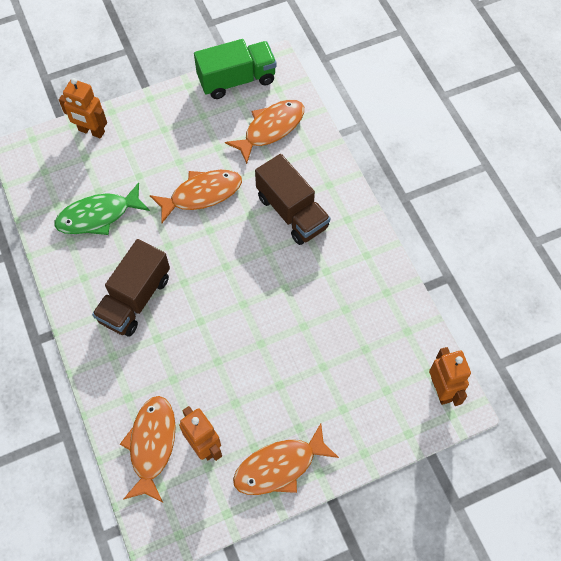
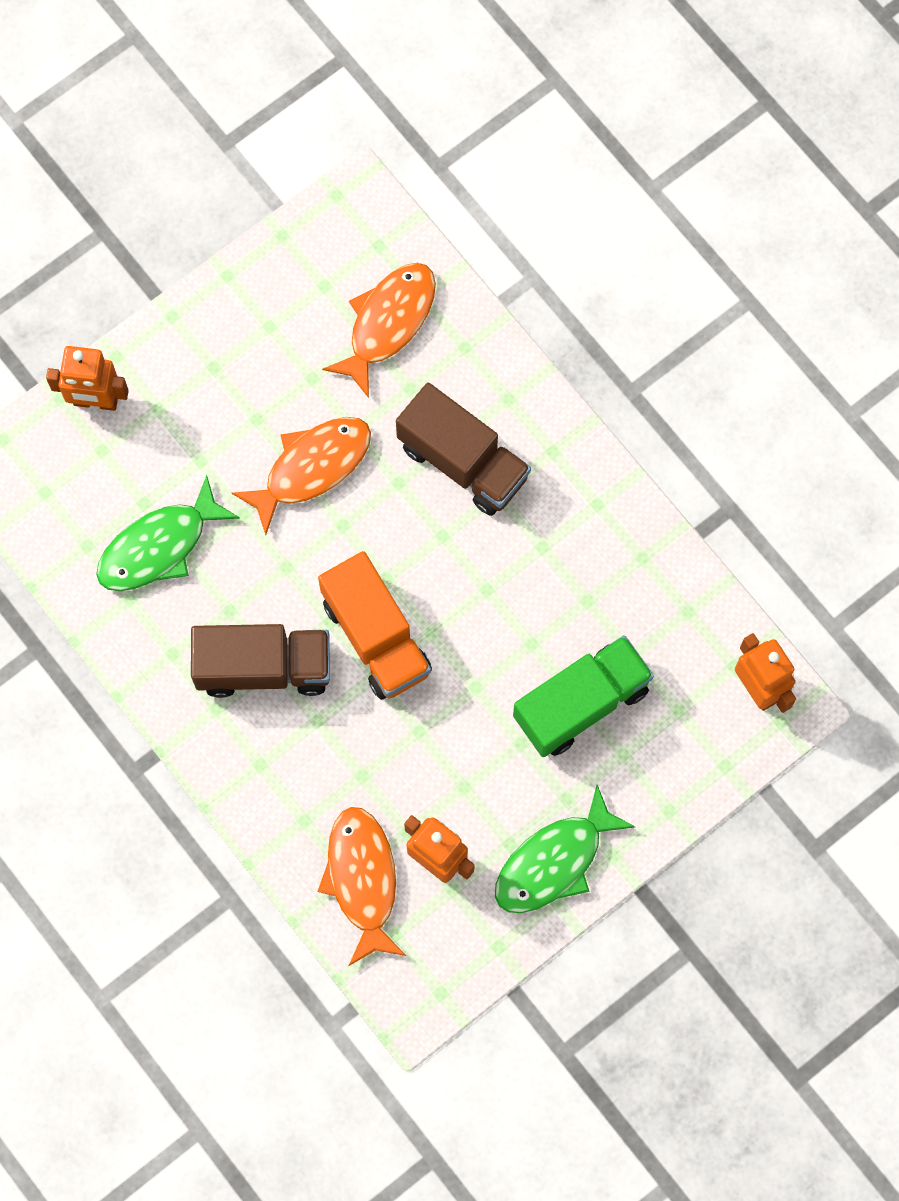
camera: 15 degrees left, 10 degrees up
(135, 299) = (264, 667): brown truck -> brown truck turned 105 degrees counterclockwise
(209, 298) = (376, 637): none -> orange truck
(237, 80) = (305, 245): green truck -> green truck (581, 703)
(279, 466) = (554, 861): orange fish -> green fish

